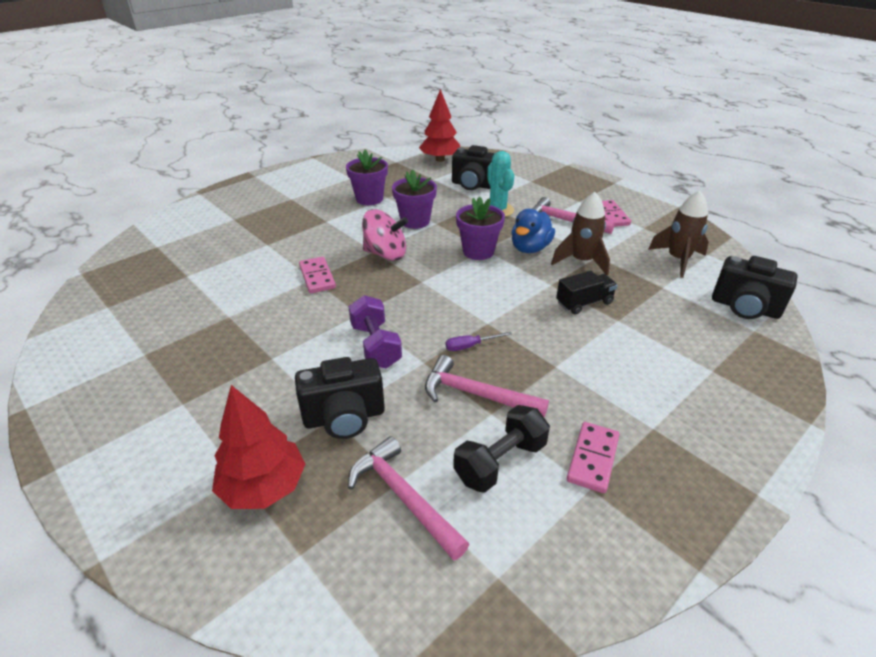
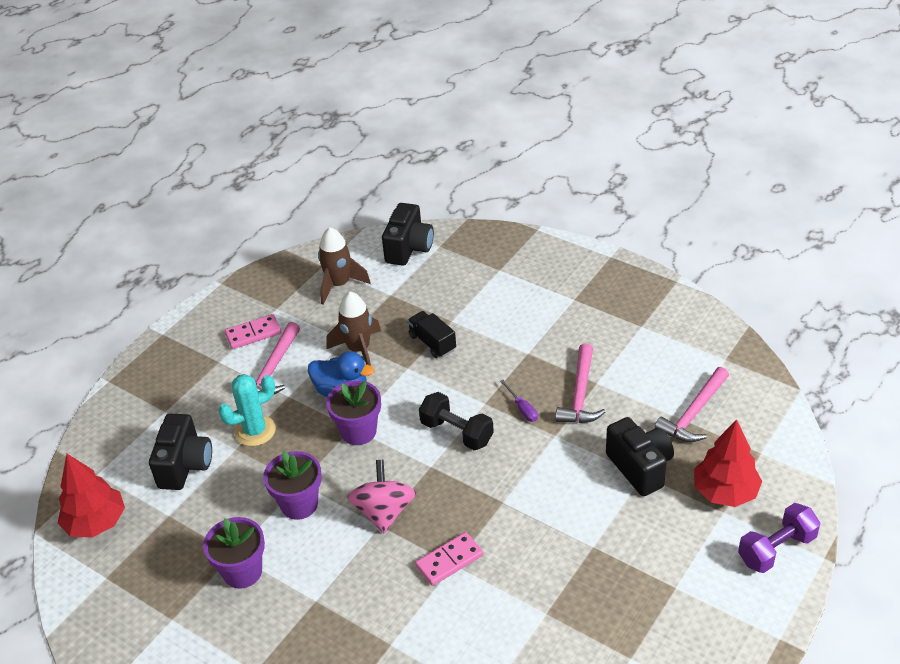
camera: 100 degrees left, 5 degrees up
(376, 345) = (546, 474): purple dumbbell -> purple dumbbell (776, 549)
(500, 462) = (641, 370): black dumbbell -> black dumbbell (457, 432)
(592, 458) = (616, 326): pink domino -> none

